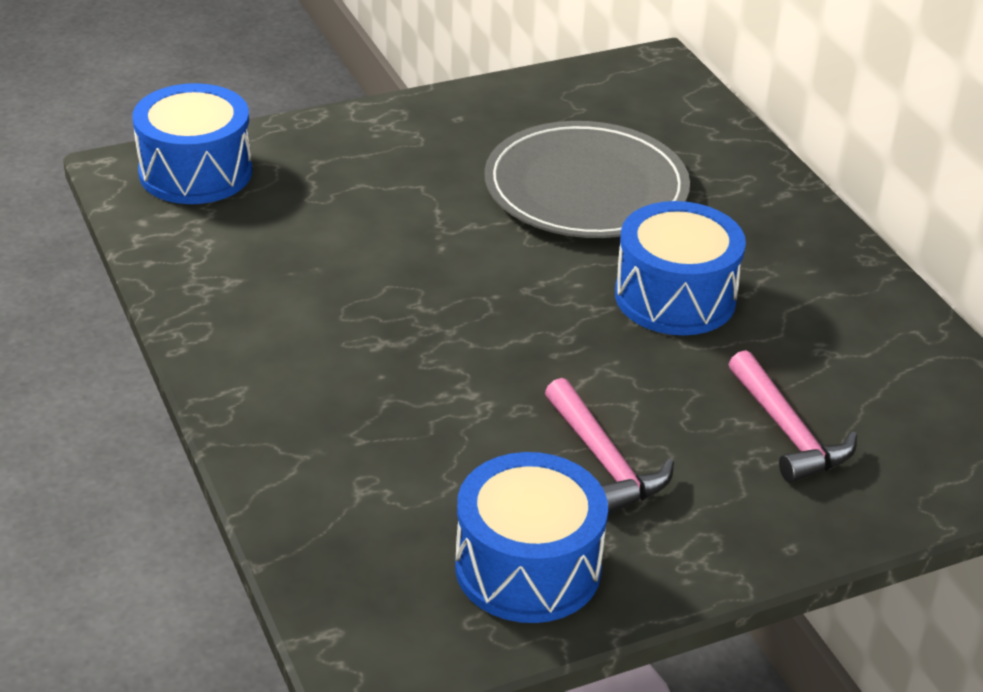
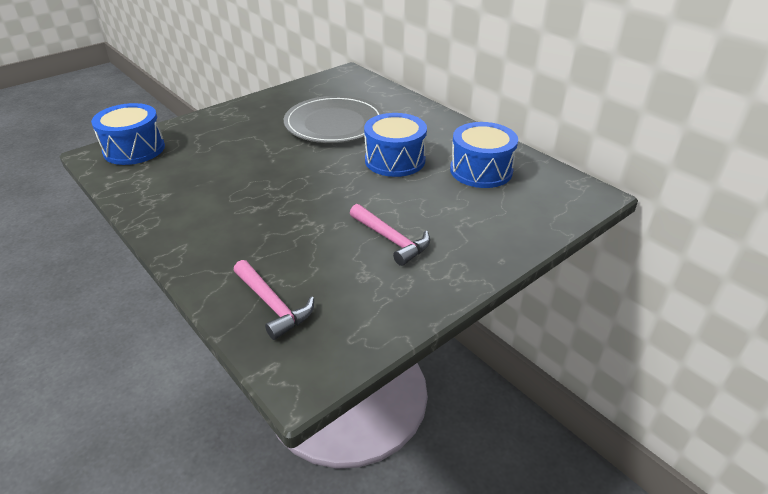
camera: 15 degrees left, 0 degrees up
(528, 567) = (372, 302): blue drum -> blue drum (481, 170)
(787, 432) = (474, 207): pink hammer -> pink hammer (272, 305)

